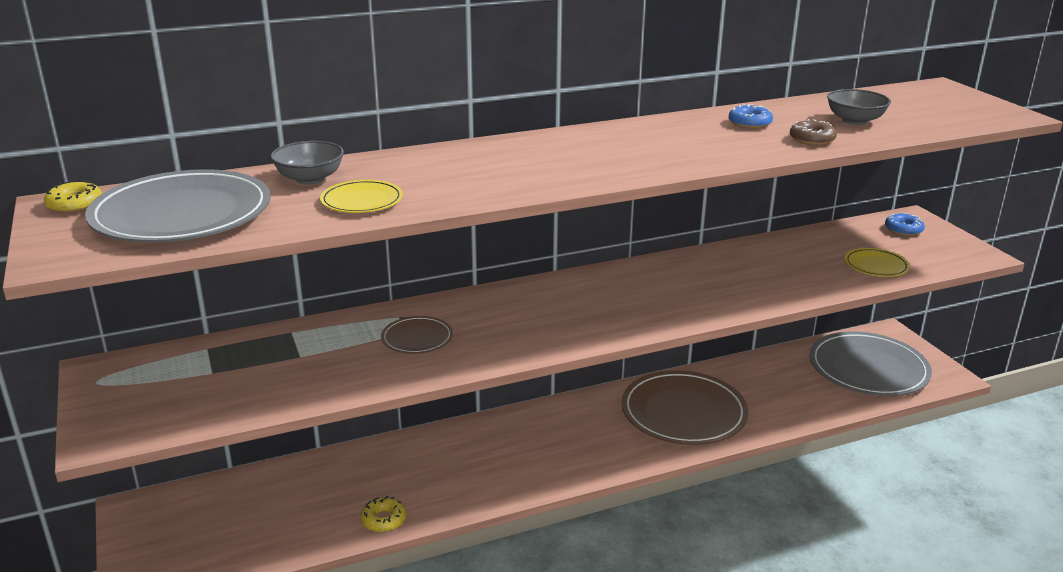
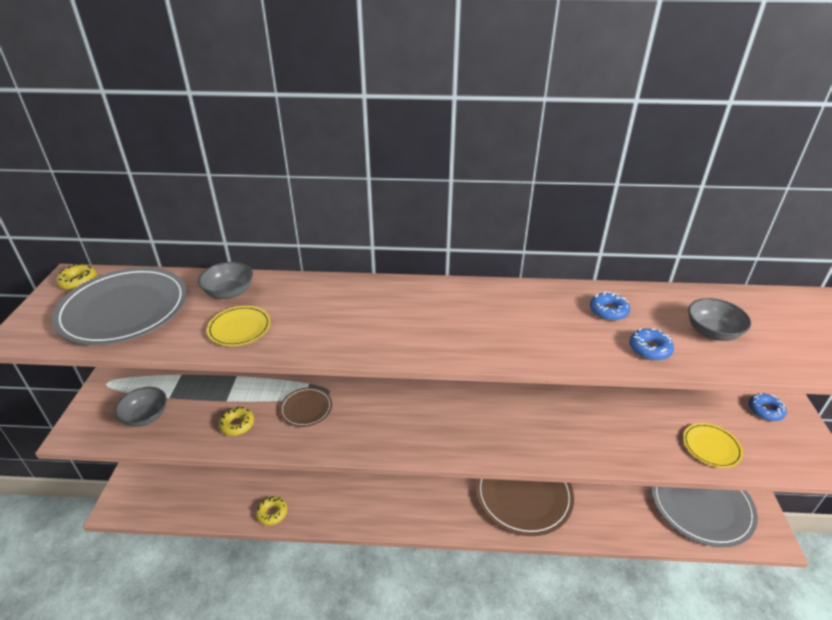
camera: 25 degrees right, 10 degrees up
(196, 397) = (146, 416): none -> grey bowl
(338, 372) = (237, 424): none -> yellow donut
(812, 139) = (649, 349): brown donut -> blue donut

